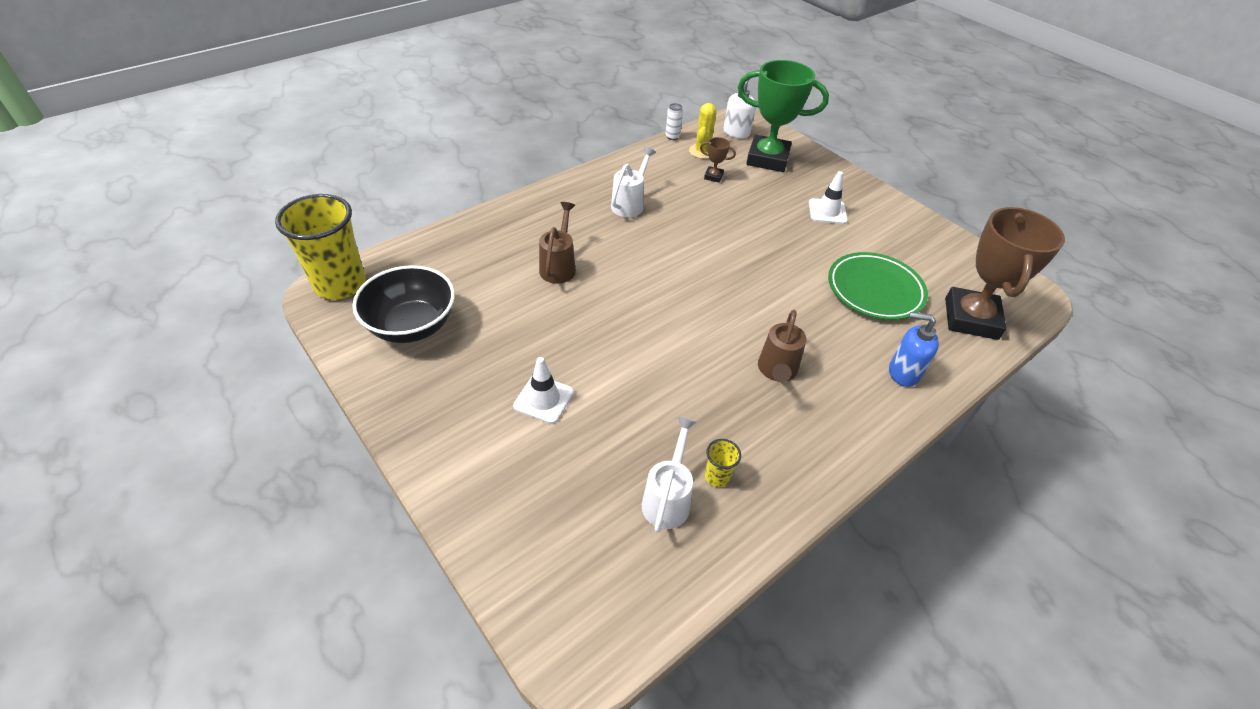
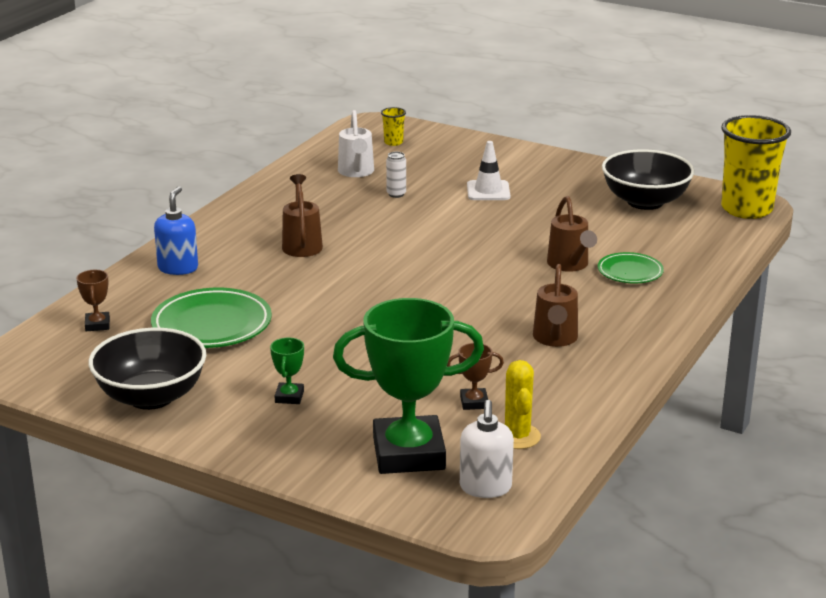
camera: 160 degrees right, 20 degrees down
(520, 245) = (630, 272): none -> green plate
(630, 204) = (555, 339): white watering can -> brown watering can
(672, 137) = (582, 448): white can -> white can (396, 194)
(717, 477) = (326, 186): yellow cup -> yellow cup (393, 142)
(827, 211) = (289, 397): white traffic cone -> green trophy
(903, 373) = (178, 268): blue soap dispenser -> blue soap dispenser turned 75 degrees counterclockwise
(920, 237) = (151, 397): none -> black bowl
(971, 318) = (97, 325): brown trophy -> brown trophy, size x0.41

